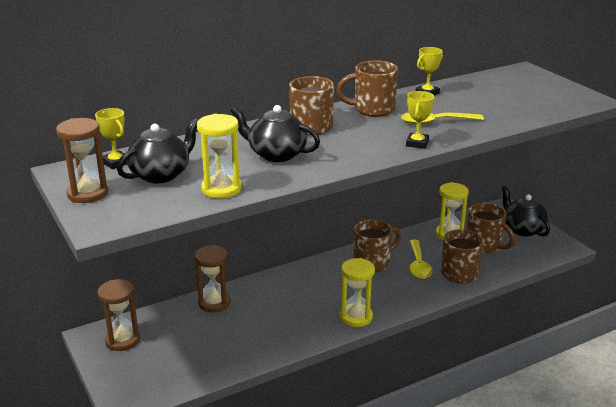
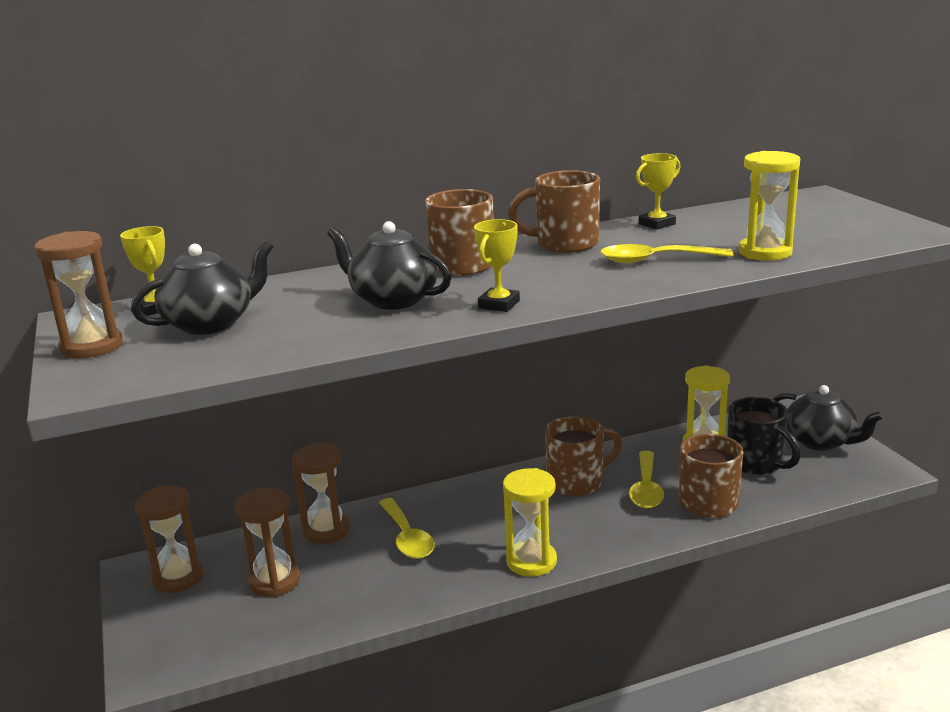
camera: 10 degrees right, 5 degrees down
(190, 339) = (274, 581): none -> brown hourglass
(221, 189) = (287, 344): yellow hourglass -> yellow hourglass (765, 252)
(270, 305) = (407, 537): none -> yellow spoon
(417, 143) = (616, 287): yellow trophy -> yellow trophy (499, 304)
(485, 245) = (756, 463): brown mug -> black mug
(522, 229) = (820, 441): black teapot -> black teapot turned 150 degrees clockwise

